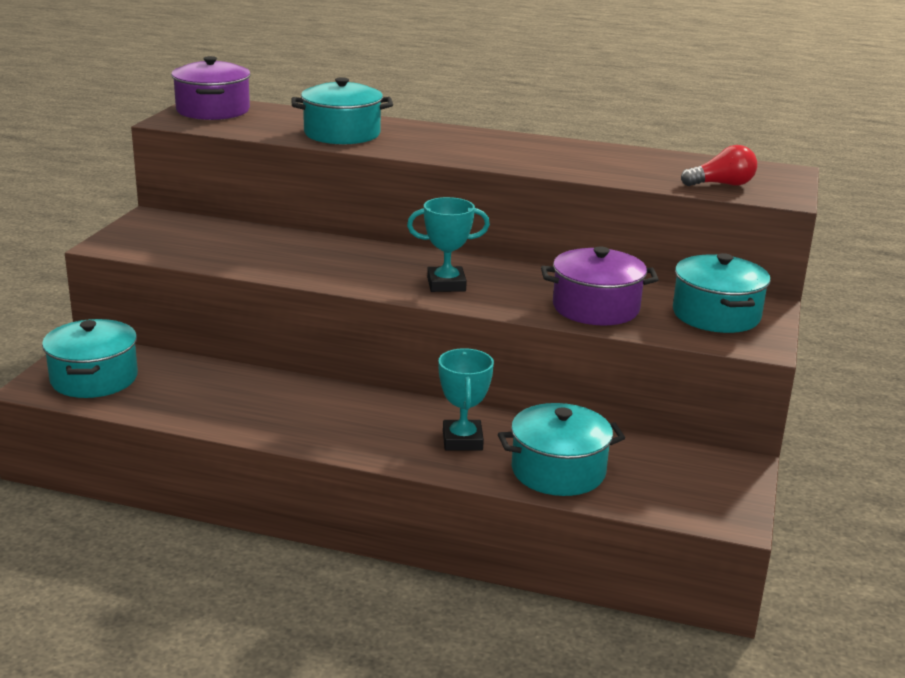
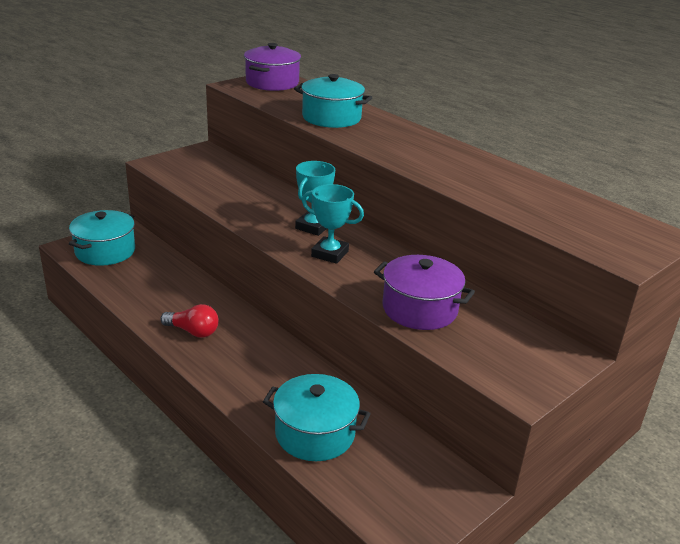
camera: 30 degrees right, 5 degrees up
(462, 440) = (274, 380): turquoise trophy -> turquoise trophy (313, 227)
(716, 315) = (516, 349): turquoise pot -> none
(721, 184) = (580, 232): red light bulb -> red light bulb (193, 331)

